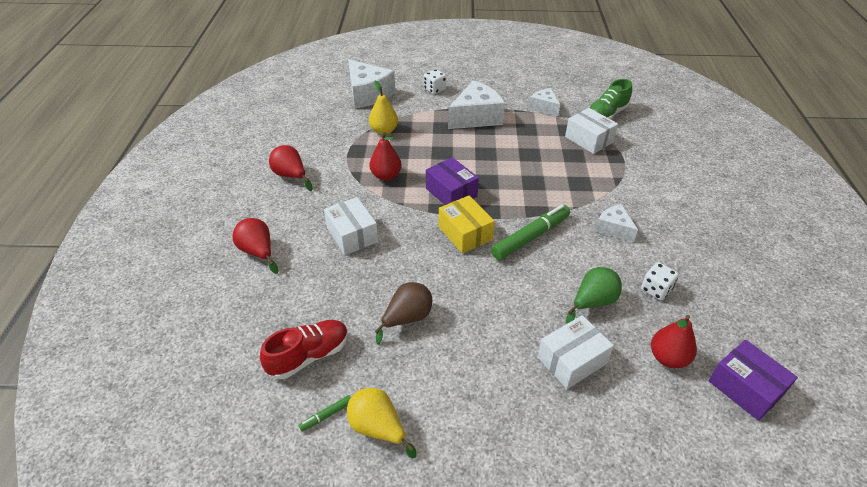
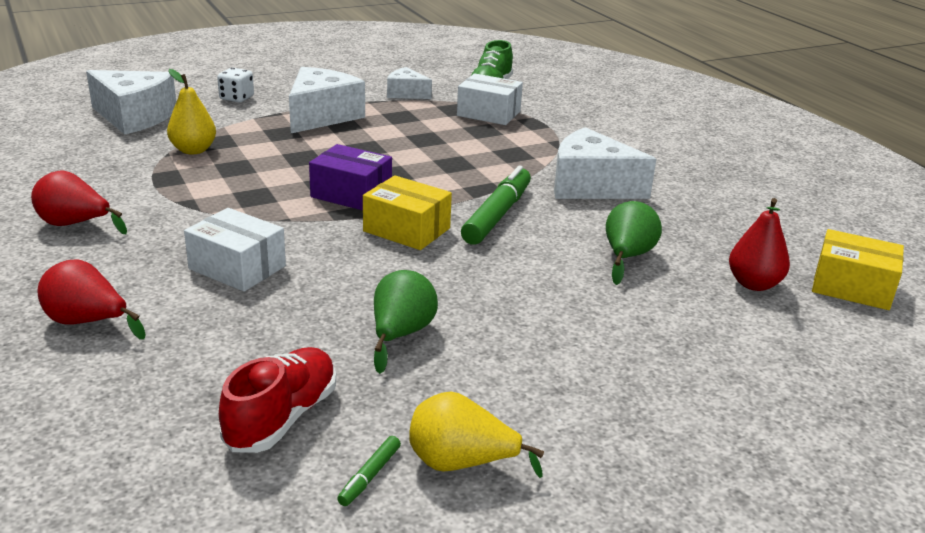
camera: 30 degrees left, 15 degrees down
(386, 176) = (237, 195): red pear -> none
(407, 318) = (400, 335): brown pear -> green pear
(572, 360) = (652, 316): white box -> none
(614, 228) = (590, 186): white cheese -> white cheese, size x1.77
(656, 289) = (686, 228): white dice -> none
(745, 388) = (852, 287): purple box -> yellow box

